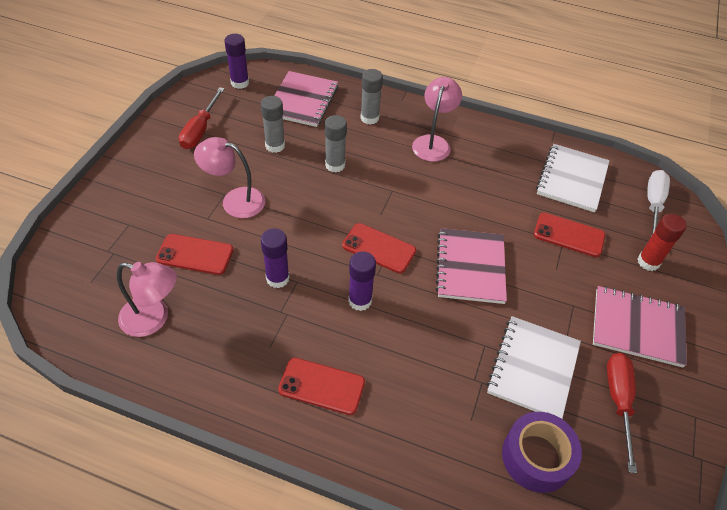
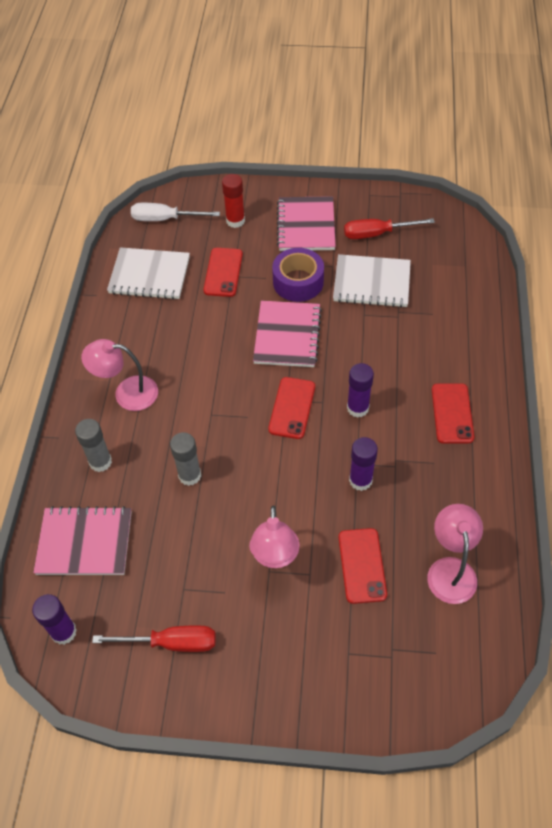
camera: 100 degrees left, 5 degrees up
(275, 146) = (175, 546): grey glue stick -> none
(470, 267) = (287, 335): pink notebook -> pink notebook turned 75 degrees counterclockwise
(536, 457) = (443, 274): purple tape -> purple tape (298, 282)

